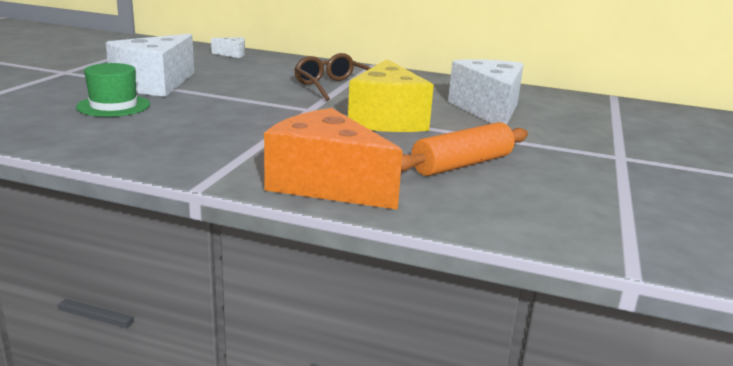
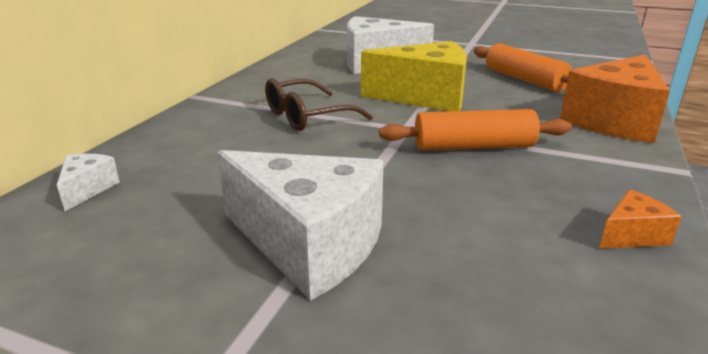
camera: 85 degrees left, 5 degrees up
(113, 106) = (454, 268): green hat -> none
(113, 147) = (632, 235): none -> orange cheese
(269, 124) = (473, 146): none -> orange rolling pin

